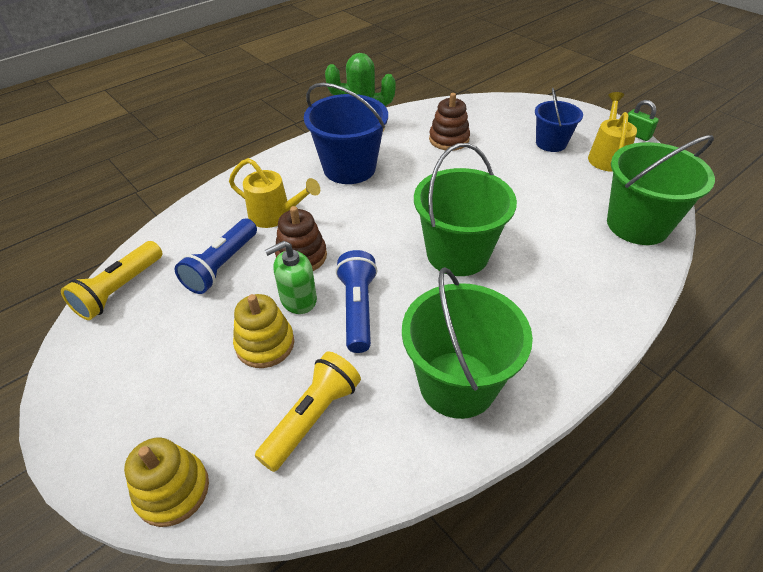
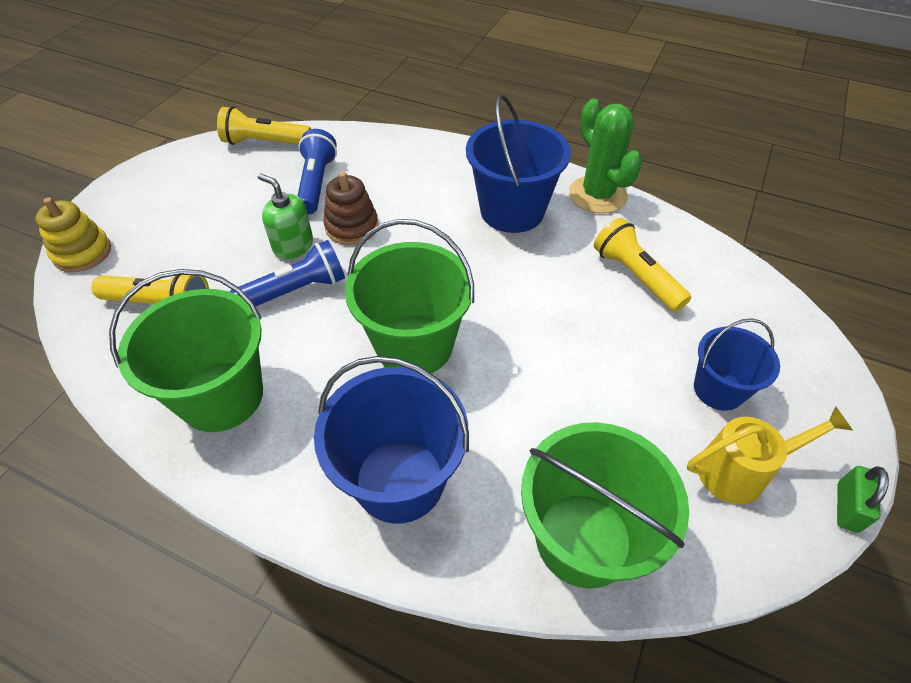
camera: 65 degrees right, 5 degrees up
(222, 265) = (316, 183): blue flashlight -> blue flashlight turned 90 degrees clockwise
(265, 344) = (232, 246): yellow stacking toy -> none
(276, 216) = (401, 189): yellow watering can -> none
(449, 139) = (636, 276): brown stacking toy -> yellow flashlight
(575, 292) = (399, 480): none -> blue bucket

